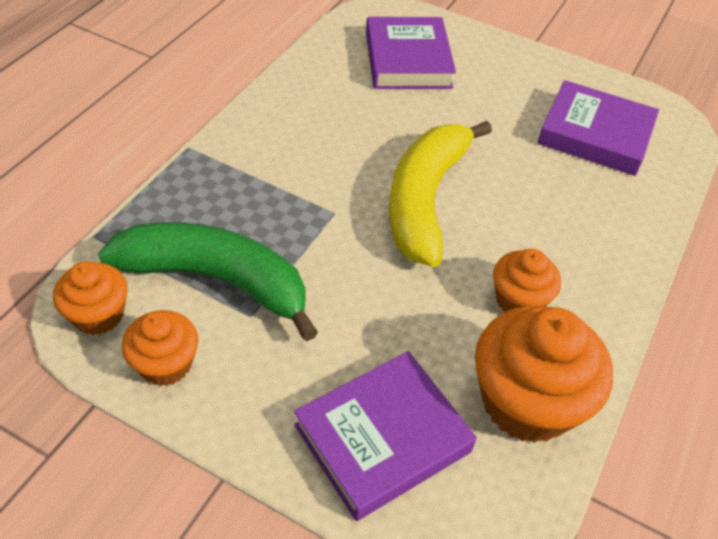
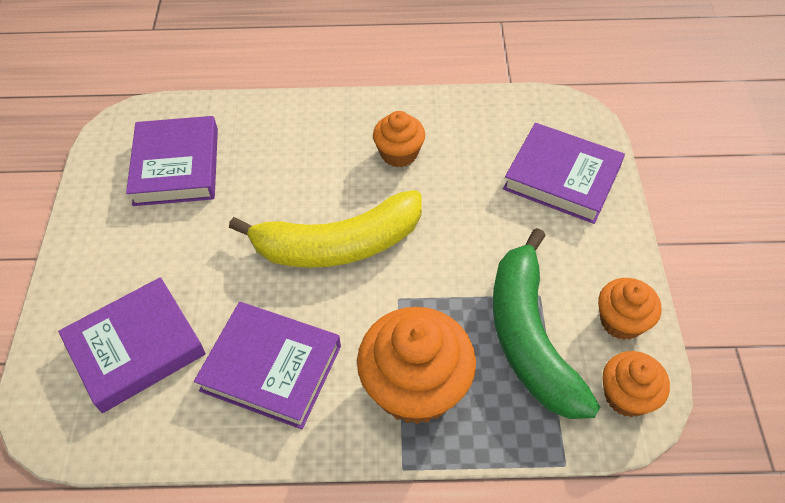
camera: 115 degrees left, 5 degrees up
(332, 115) = (271, 368): none -> purple book
(527, 401) = (476, 124): orange cupcake -> orange cupcake (415, 387)

